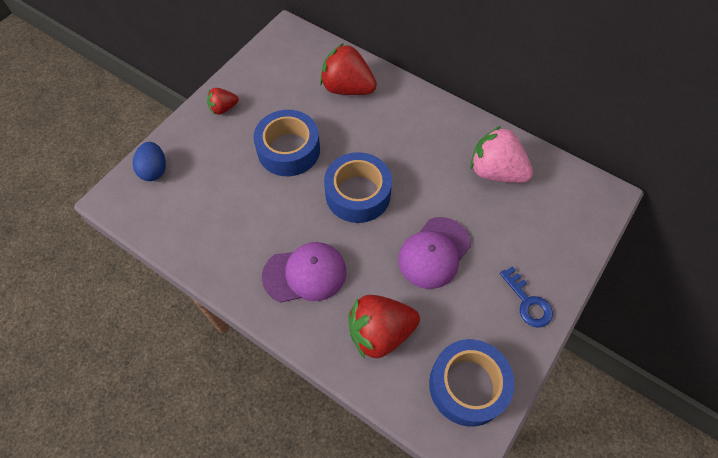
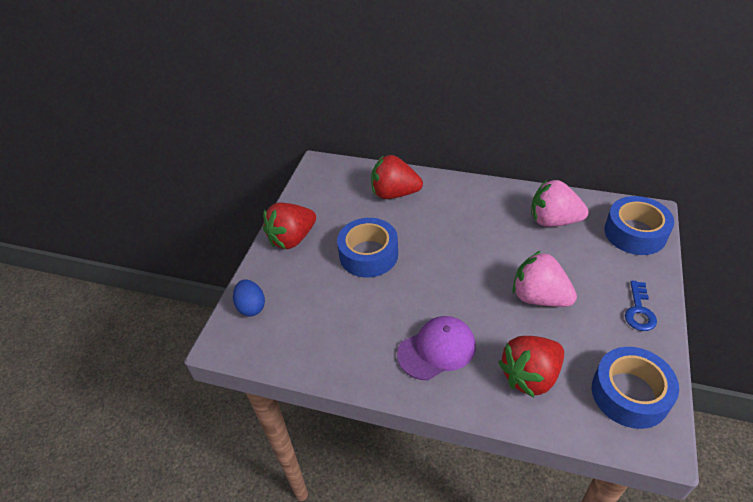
camera: 15 degrees left, 15 degrees down
(223, 108) = (292, 239): red strawberry -> red strawberry, size x1.86
(358, 194) = (448, 271): blue tape -> blue tape (635, 233)
(434, 253) = (539, 297): purple cap -> pink strawberry
(528, 302) = (639, 311): blue key -> blue key turned 60 degrees clockwise

